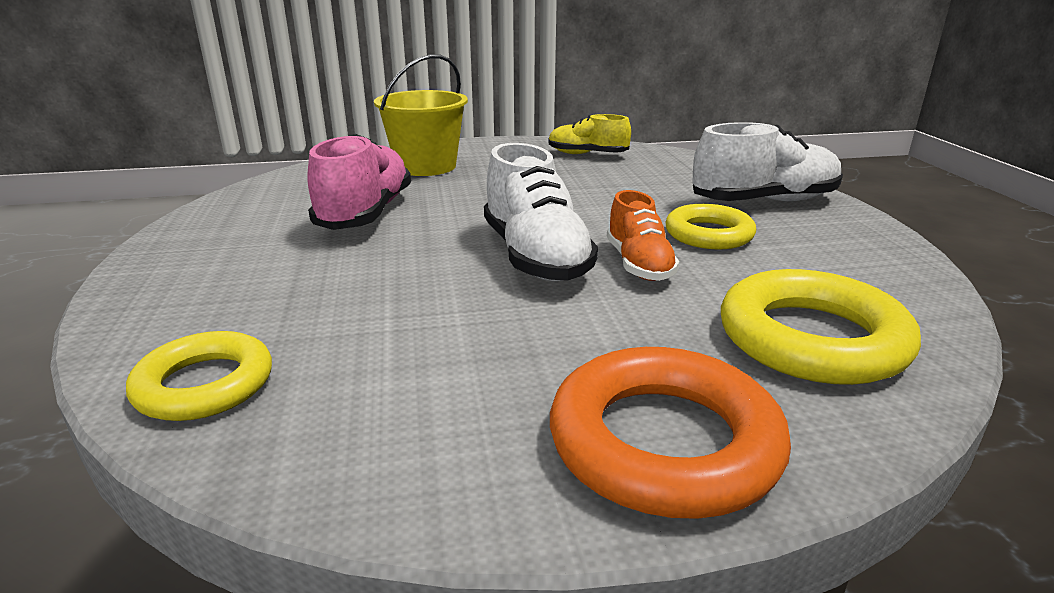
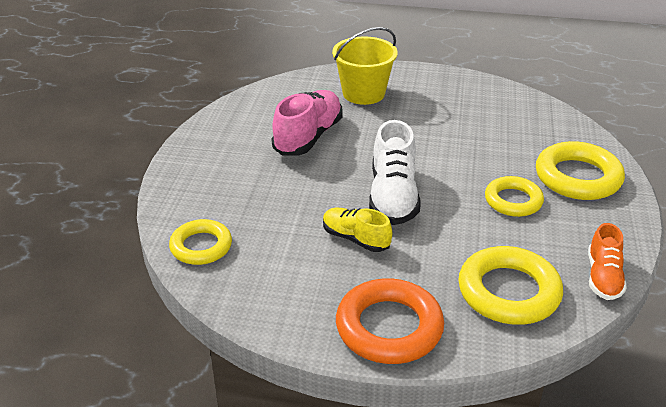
camera: 20 degrees right, 10 degrees up
(587, 154) = (485, 99): yellow shoe -> yellow shoe (355, 239)
(639, 264) = (450, 216): orange shoe -> orange shoe (603, 277)
(764, 201) = (577, 177): white shoe -> yellow ring

